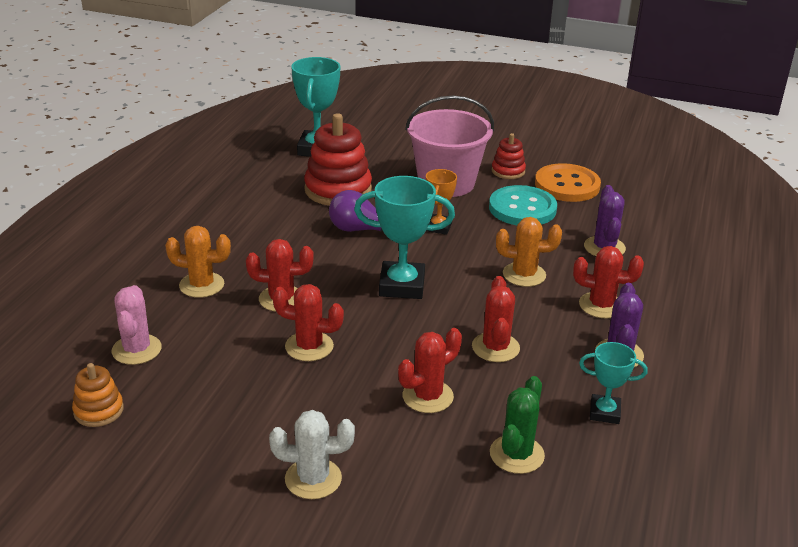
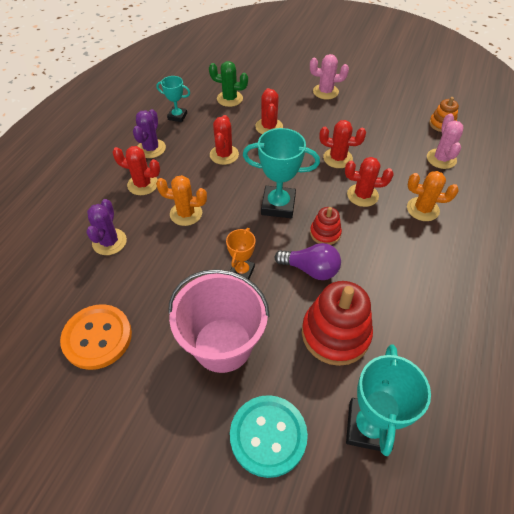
camera: 175 degrees left, 20 degrees up
(313, 479) = (325, 92): white cactus -> pink cactus
(427, 396) = (269, 127): red cactus -> red cactus turned 60 degrees counterclockwise
(508, 171) = (150, 368): red stacking toy -> red stacking toy (325, 233)
(516, 454) = (229, 99): green cactus -> green cactus turned 75 degrees clockwise
(522, 208) = (158, 297): turquoise button -> turquoise button (268, 436)

